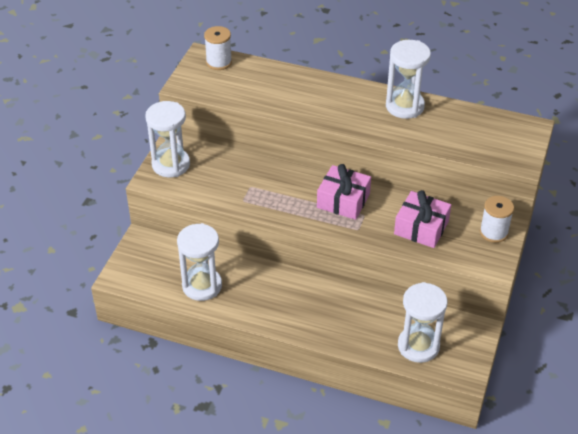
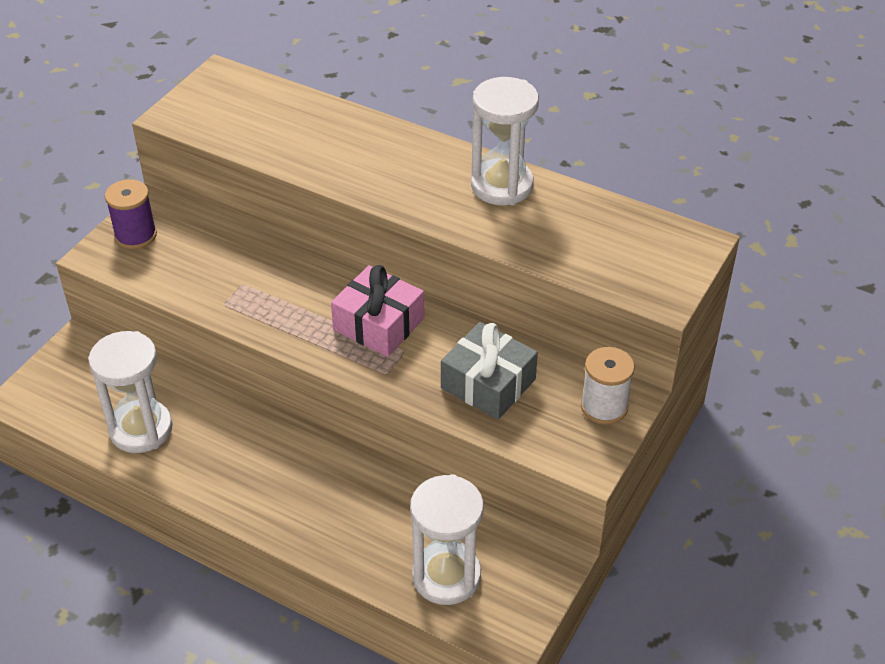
camera: 10 degrees right, 0 degrees up
(171, 164) = (136, 235): white hourglass -> purple spool
(219, 62) = (239, 87): white spool -> none
(421, 228) = (488, 384): pink gift -> grey gift

